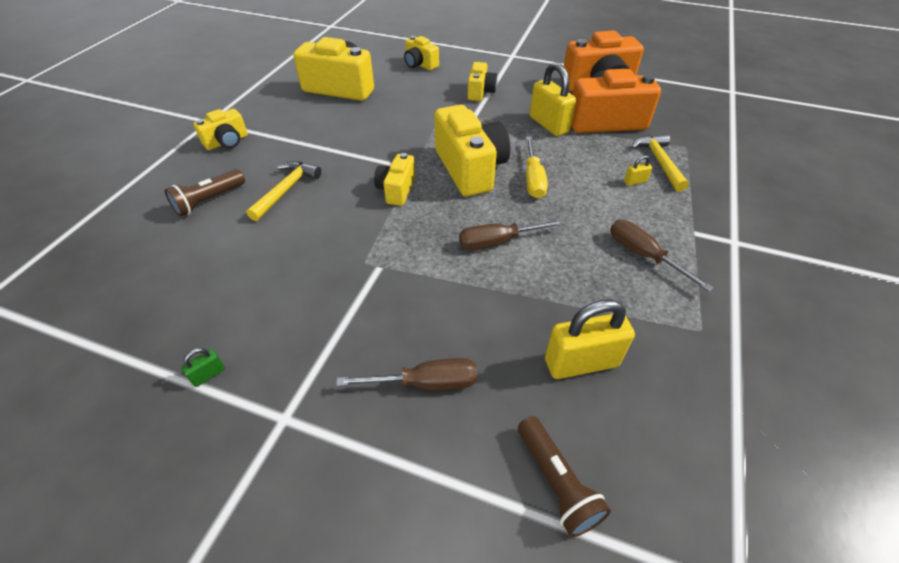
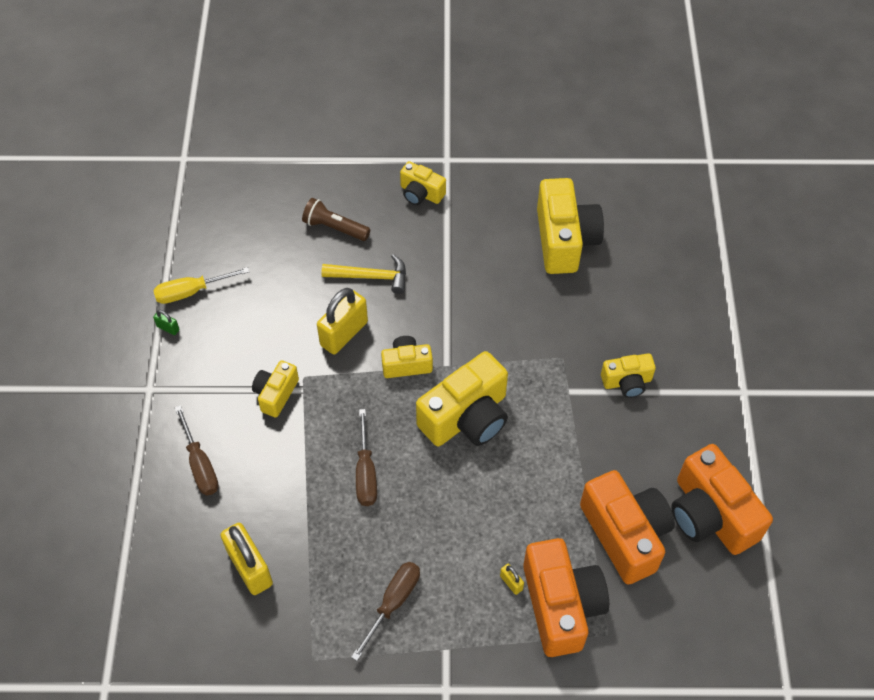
camera: 70 degrees right, 10 degrees up
(420, 64) = (661, 296): yellow camera -> yellow camera (276, 394)
(498, 242) = (366, 472): brown screwdriver -> brown screwdriver turned 150 degrees counterclockwise
(533, 179) = (473, 481): yellow screwdriver -> yellow screwdriver (191, 292)
(548, 125) = (587, 473): yellow padlock -> yellow padlock (344, 334)
(556, 482) = (147, 568): brown flashlight -> none
(659, 162) = (561, 605): yellow hammer -> orange camera

